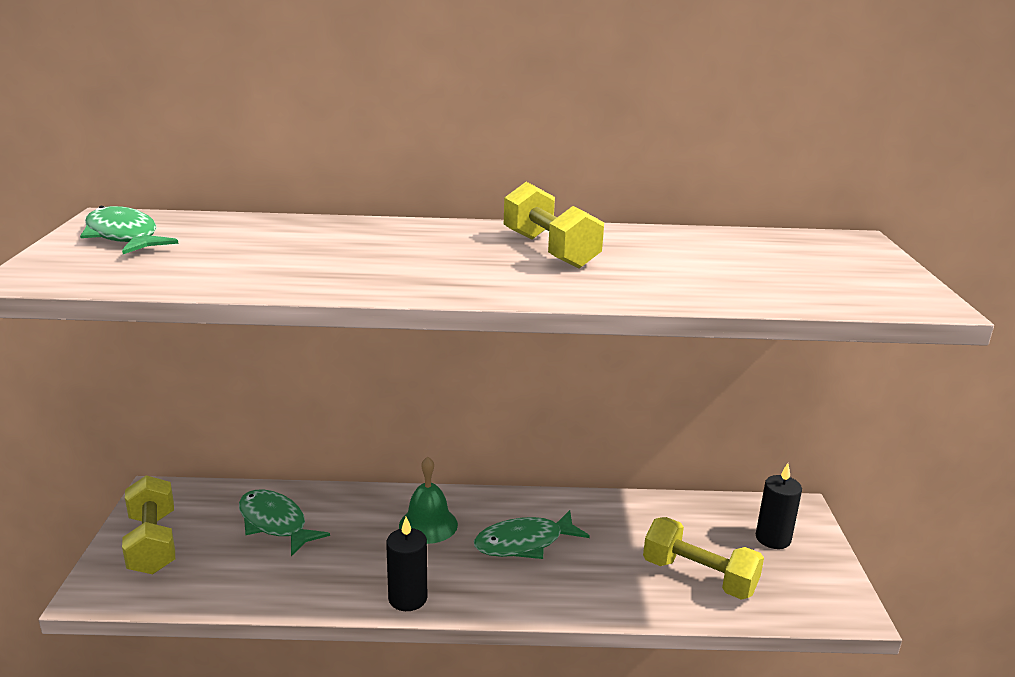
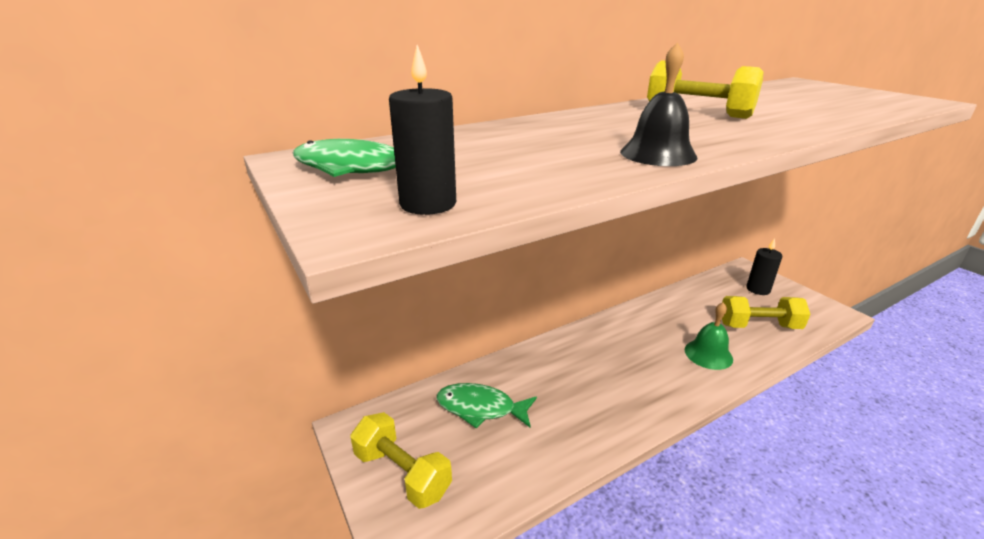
camera: 30 degrees left, 5 degrees up
(364, 280) = (658, 154): none -> black bell
(408, 598) = (639, 418): black candle -> black candle (428, 204)
(428, 525) = (583, 361): green bell -> green bell (708, 354)
(524, 543) = (652, 347): green fish -> none

